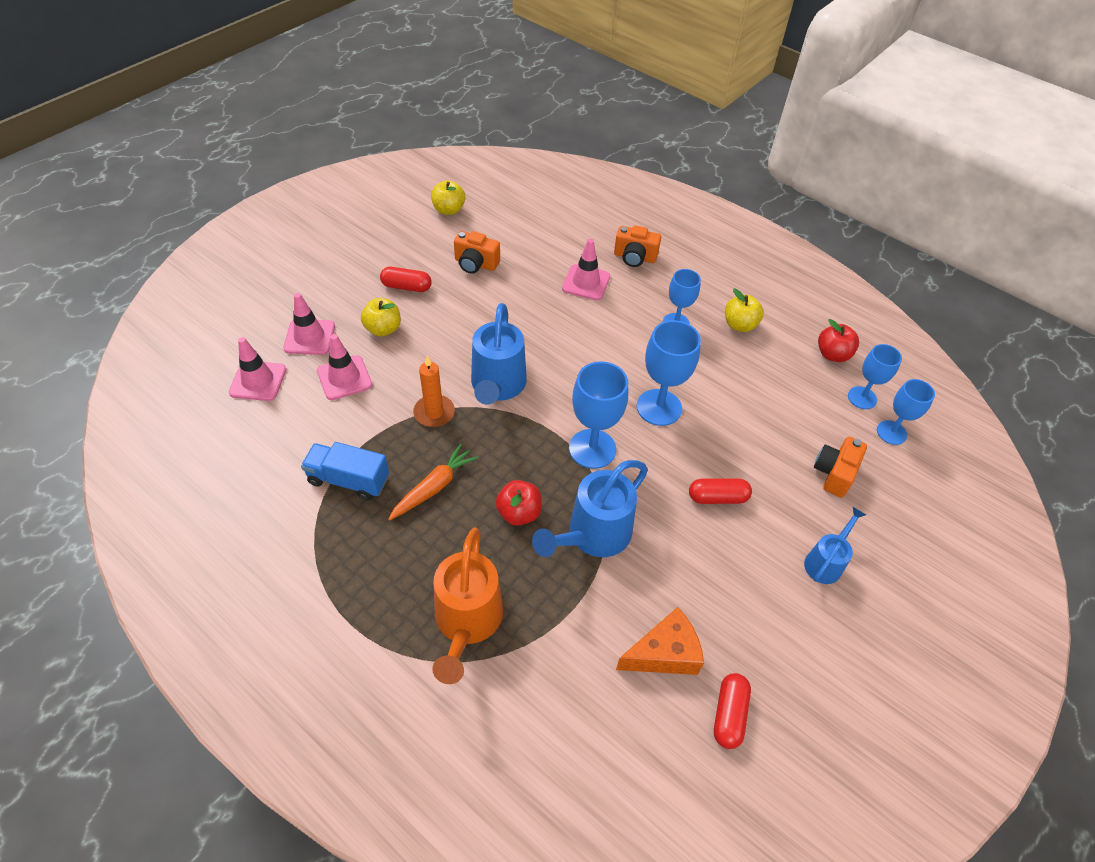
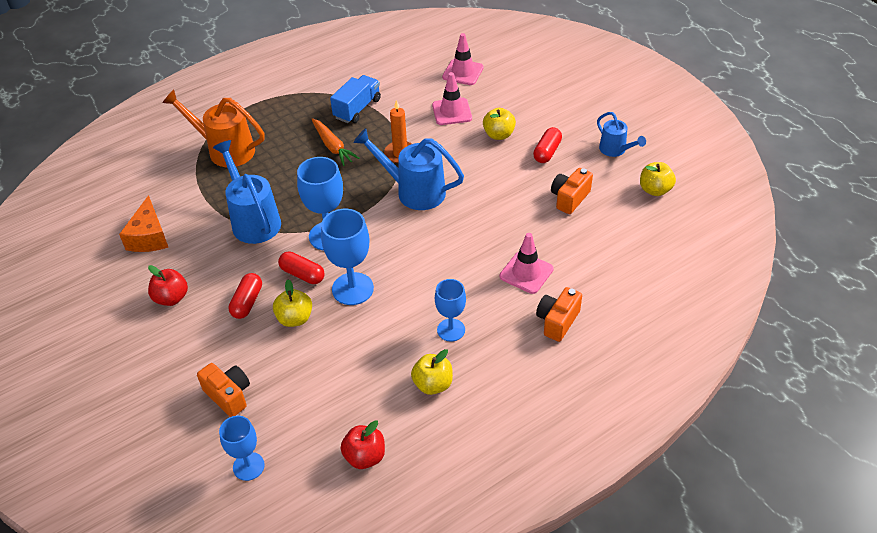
camera: 110 degrees right, 5 degrees down
(309, 337) = (500, 97): pink traffic cone -> none
(519, 513) = (291, 185): red apple -> red apple (171, 298)
(718, 446) = (295, 318): none -> yellow apple
(729, 714) = (92, 258): red capsule -> red capsule (302, 274)
(826, 562) = (156, 354): blue watering can -> blue watering can (615, 150)
(862, 398) = (299, 459): blue goblet -> none

